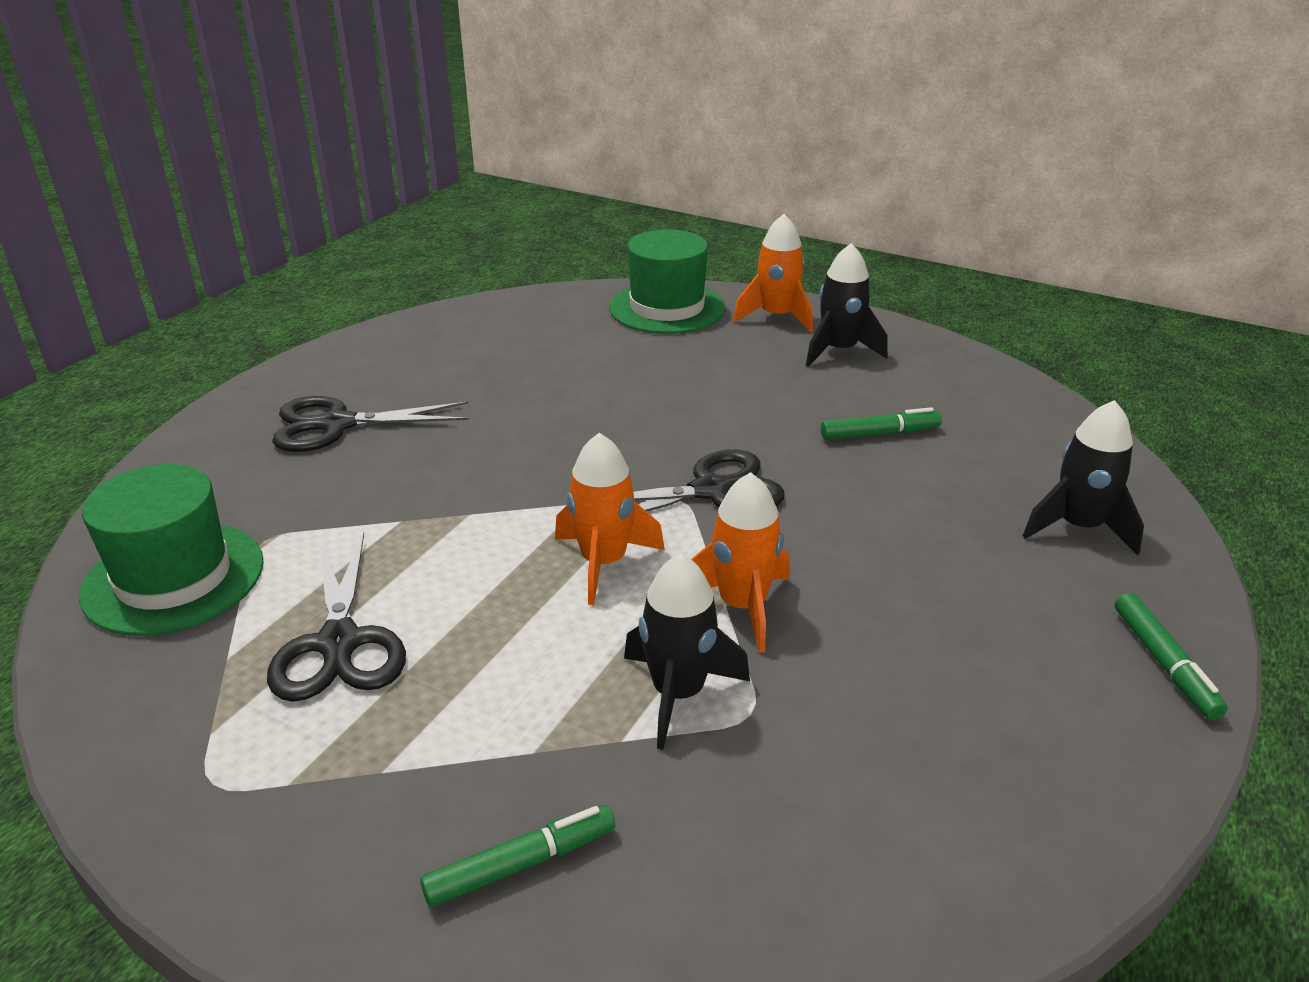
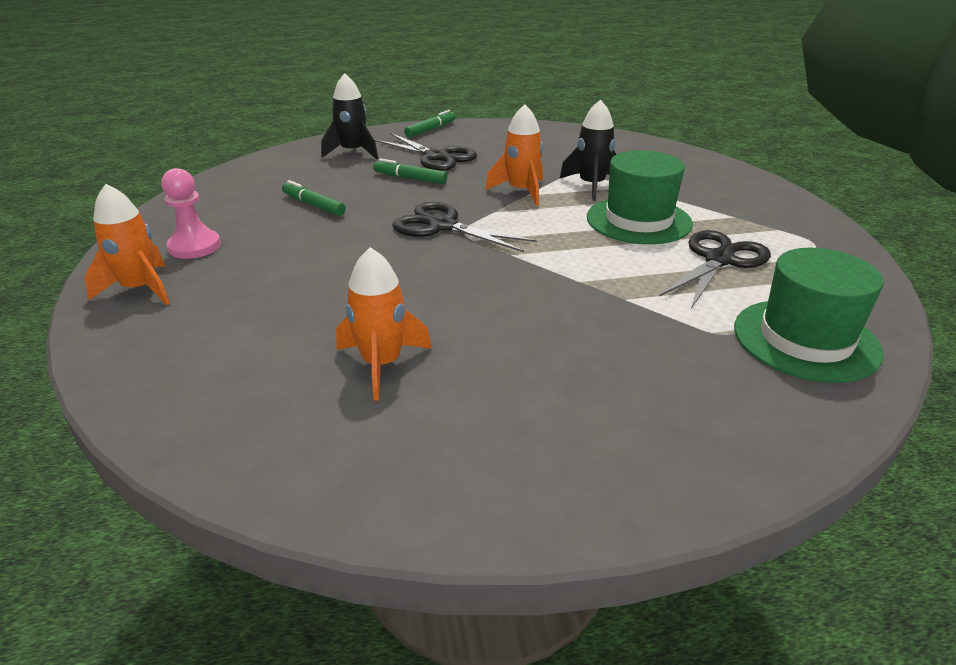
camera: 130 degrees left, 0 degrees up
(337, 425) = (591, 402): black scissors -> black scissors (437, 157)
(521, 864) = (703, 181): green marker -> green marker (410, 178)
(603, 563) = (548, 228): orange rocket -> orange rocket (381, 364)
(667, 308) = (158, 349): green hat -> green hat (638, 220)
(839, 351) = (194, 246): black rocket -> pink pawn

